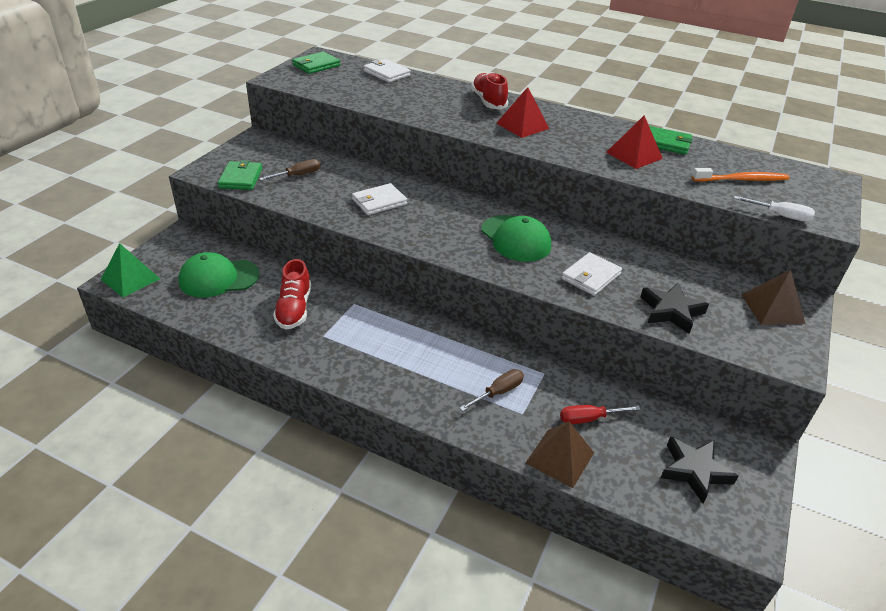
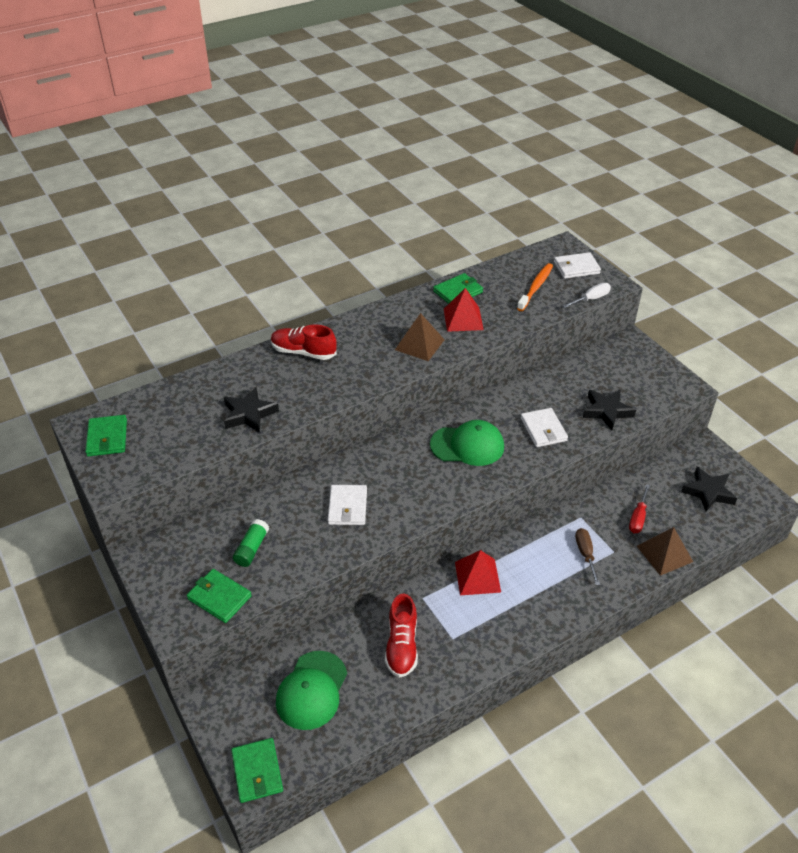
camera: 55 degrees left, 5 degrees up
(130, 279) = (257, 772): green pyramid -> green wallet
(294, 309) = (402, 646): red shoe -> red shoe turned 60 degrees clockwise
(298, 175) = (251, 548): brown screwdriver -> green glue stick
(386, 73) = (179, 392): white wallet -> white wallet (576, 268)
(394, 101) = (249, 414): none -> black star
(522, 126) = (366, 354): red pyramid -> red pyramid (477, 577)
(772, 308) = (632, 362): brown pyramid -> brown pyramid (419, 344)

